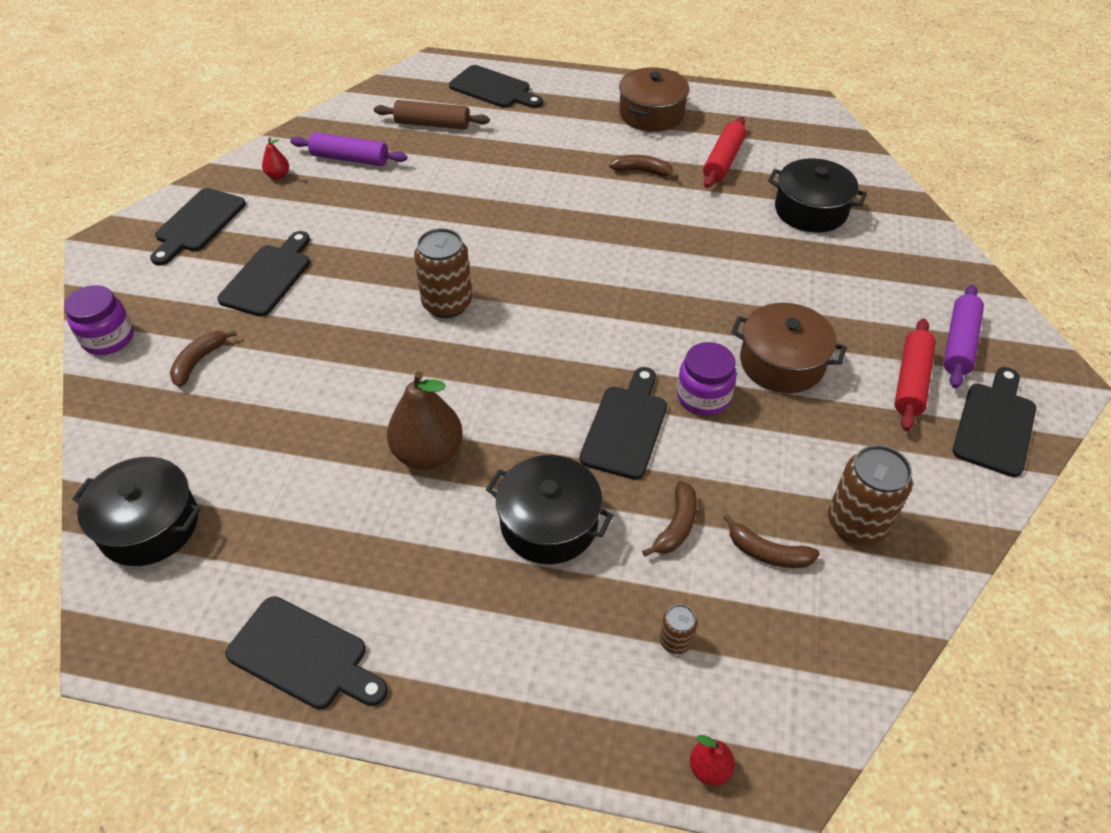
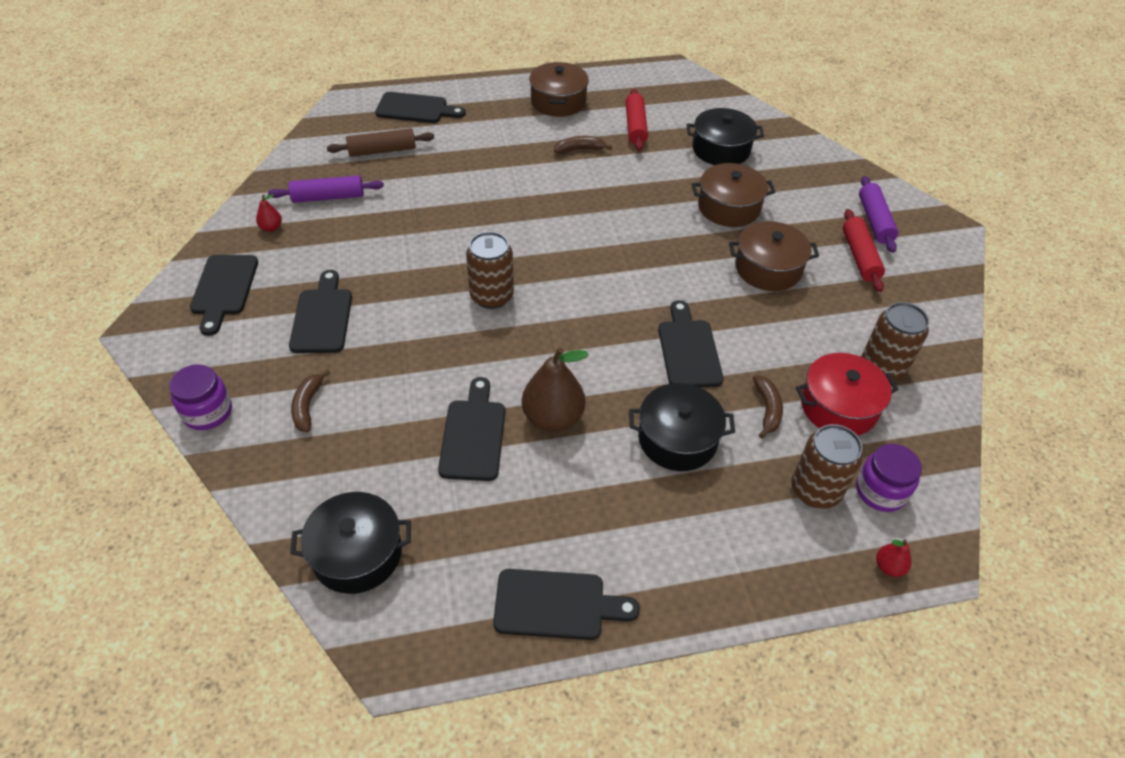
camera: 25 degrees left, 0 degrees up
(675, 641) = (815, 490): brown can -> brown can, size x2.04
(703, 397) = (729, 310): purple jar -> purple jar (880, 491)
(767, 552) = (838, 407): brown banana -> red pot
(778, 279) = (728, 207): none -> brown pot
(995, 425) = (928, 270): black cutting board -> black cutting board (473, 435)

